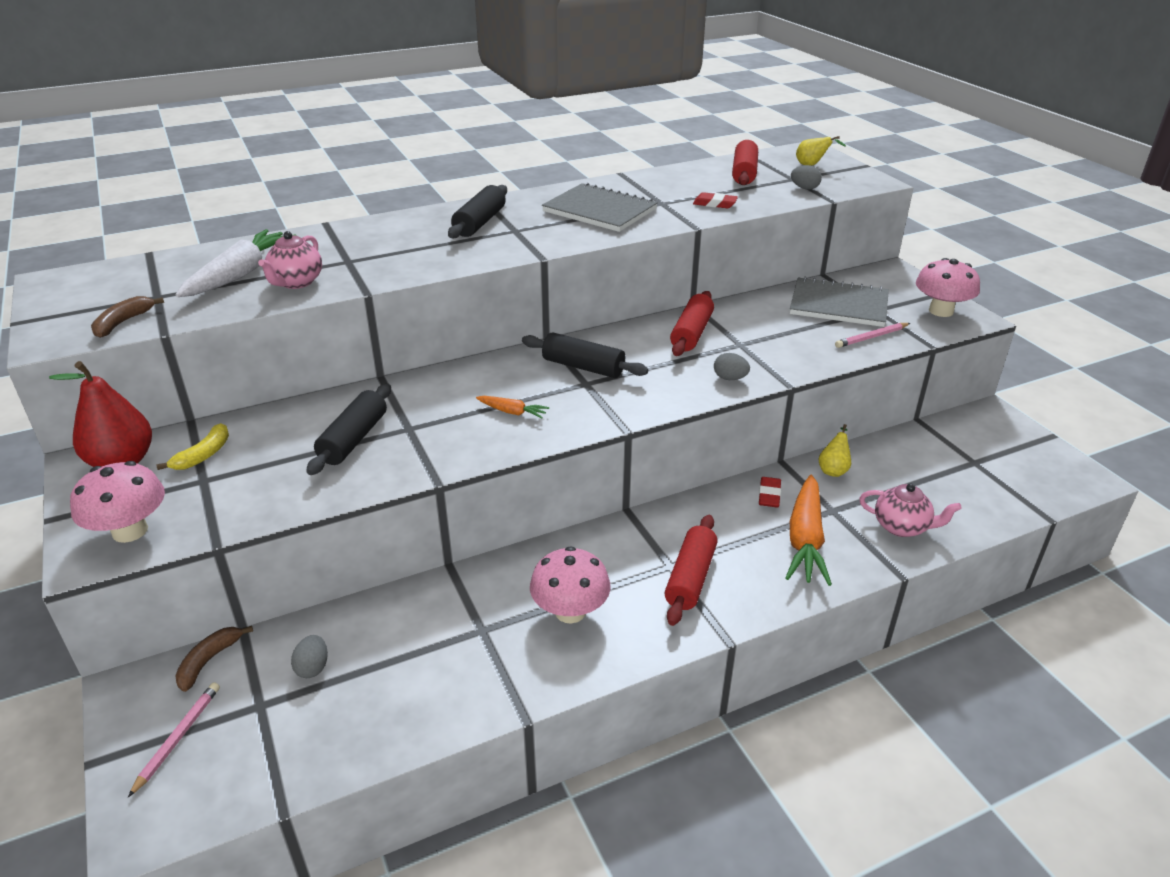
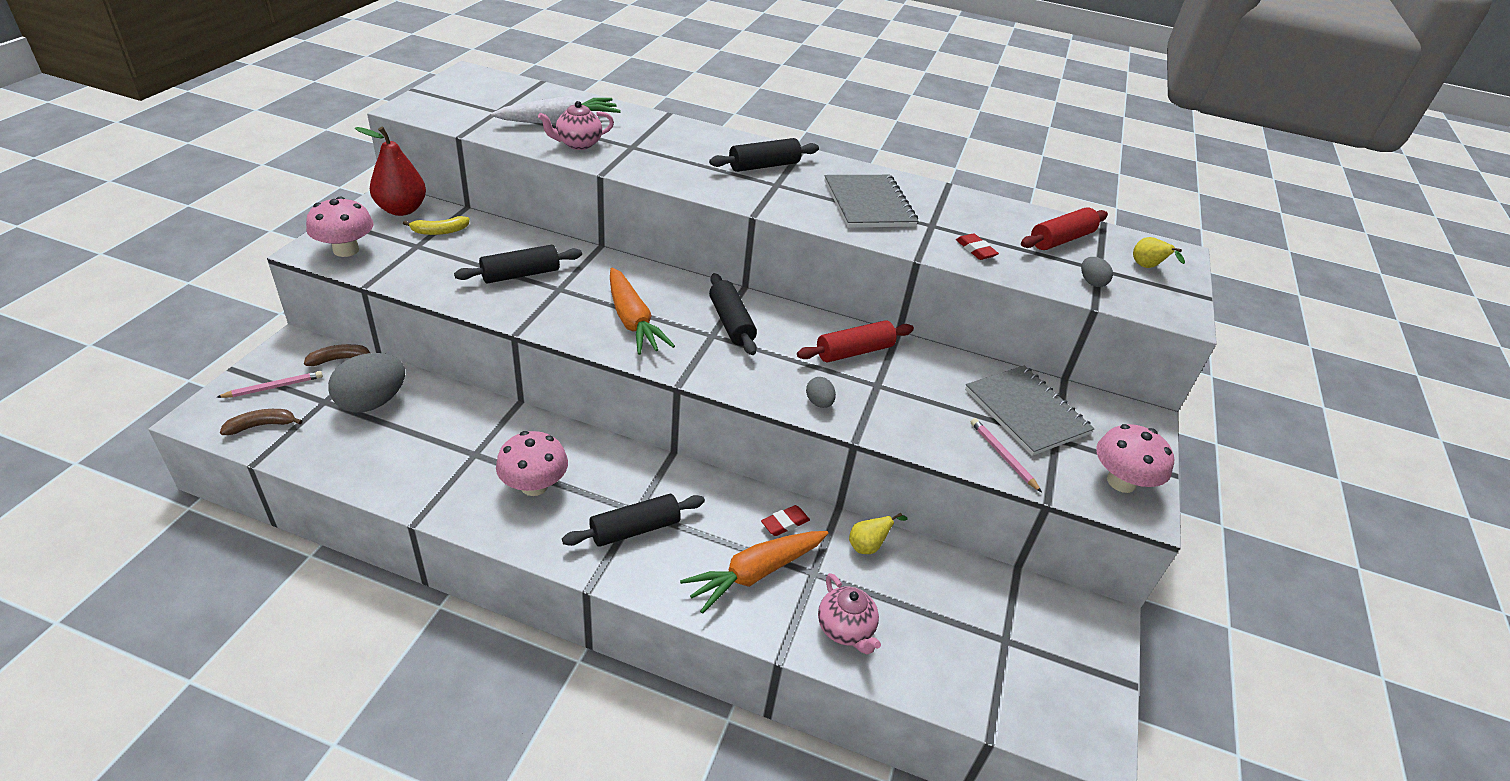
camera: 40 degrees right, 5 degrees up
(123, 322) = (454, 118): brown banana -> brown banana (261, 425)
(313, 667) = (372, 402): grey egg -> grey egg, size x2.13
(512, 412) = (633, 321): orange carrot -> orange carrot, size x2.08
(690, 578) = (635, 529): red rolling pin -> black rolling pin
(871, 337) = (1003, 455): pink pencil -> pink pencil turned 45 degrees clockwise

